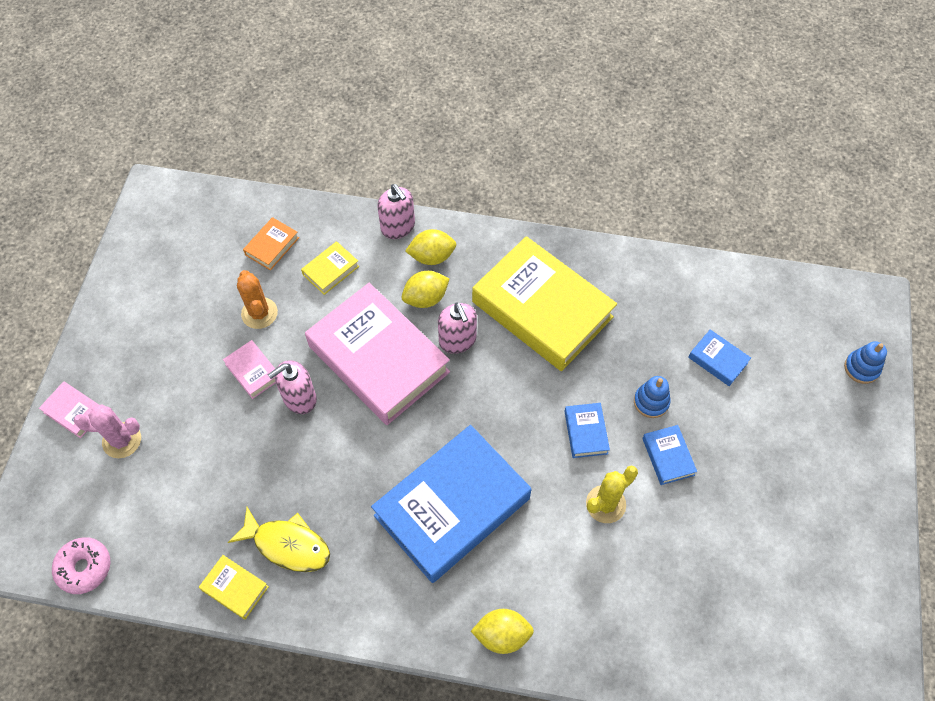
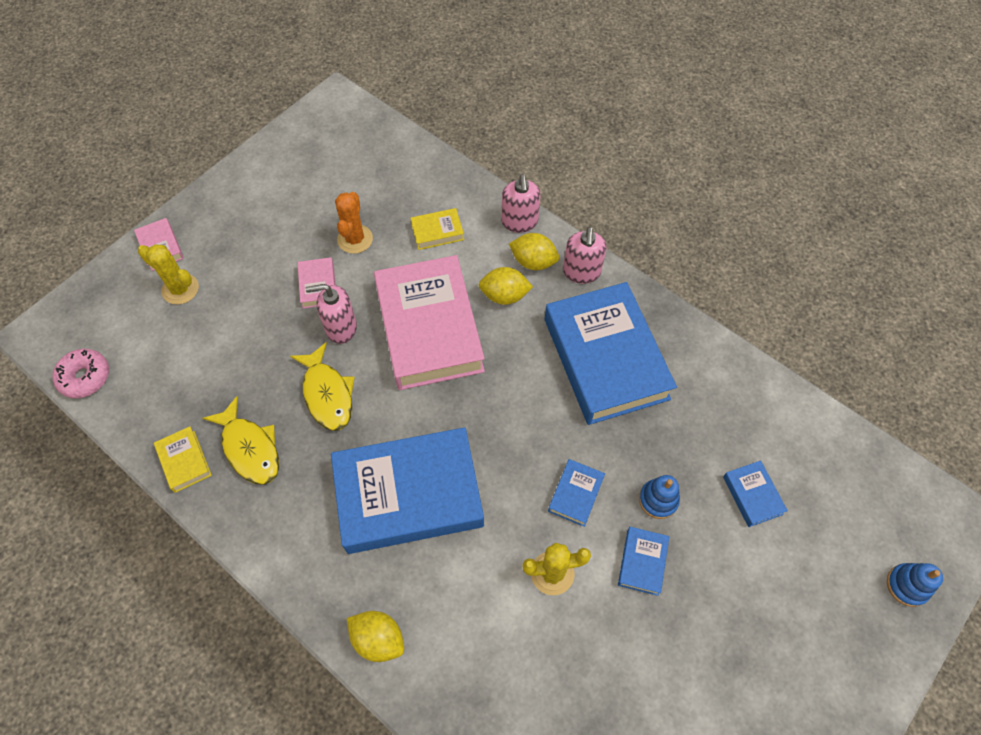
camera: 30 degrees right, 0 degrees up
(122, 440) = (180, 289): pink cactus -> yellow cactus
(272, 246) = (401, 188): orange book -> none
(326, 461) = (327, 394): none -> yellow fish
(457, 340) = (509, 347): pink soap dispenser -> pink soap dispenser (581, 272)
(542, 309) = (605, 358): yellow book -> blue book

